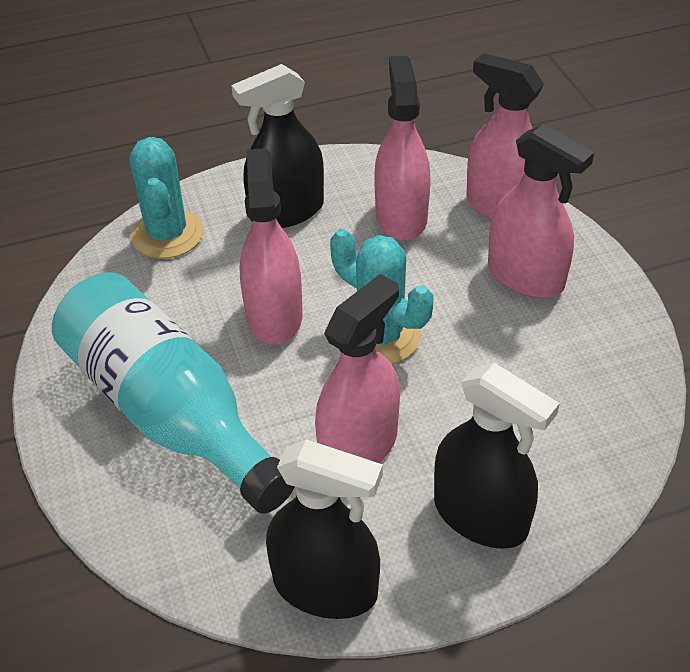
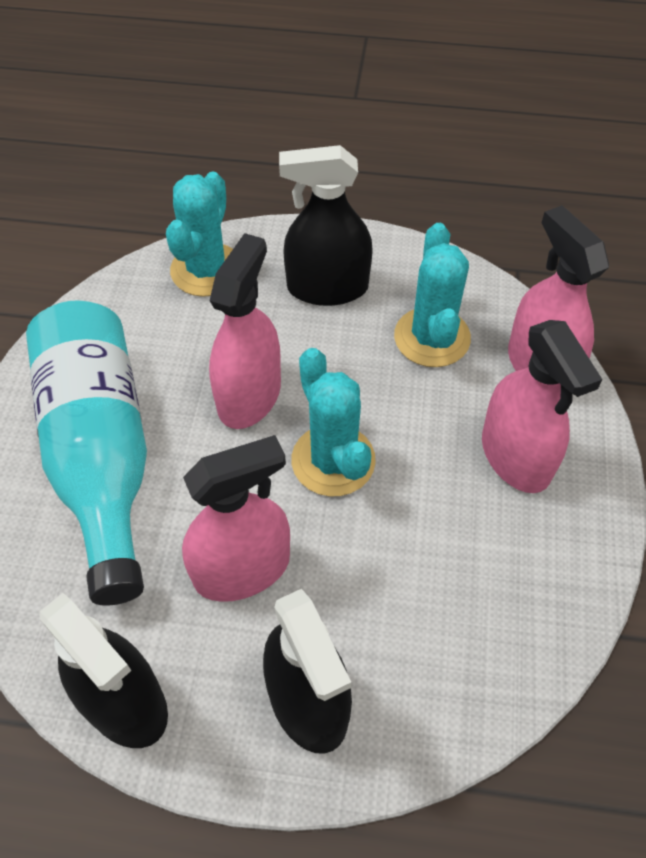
camera: 25 degrees right, 10 degrees up
(401, 217) = (432, 337): pink spray bottle -> turquoise cactus

